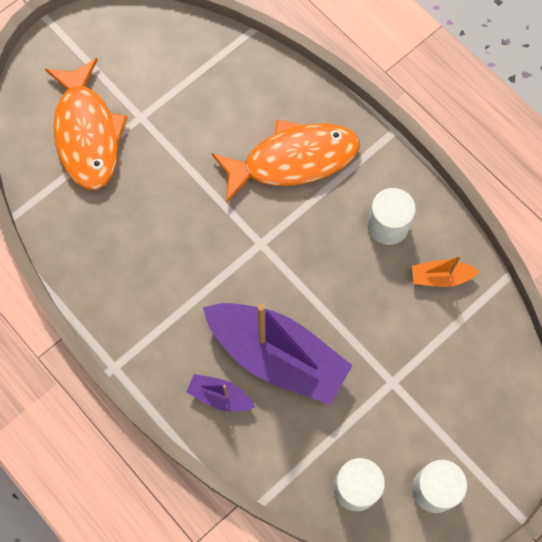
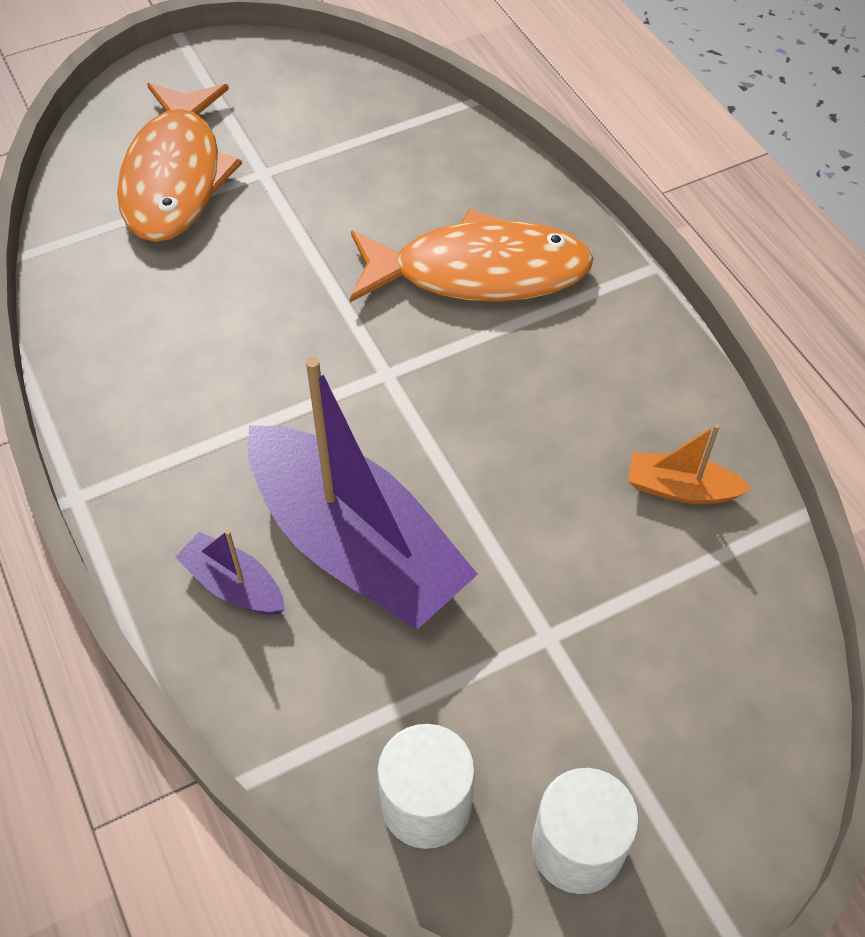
camera: 15 degrees right, 15 degrees down
(388, 225) = (608, 393): white cylinder -> none

